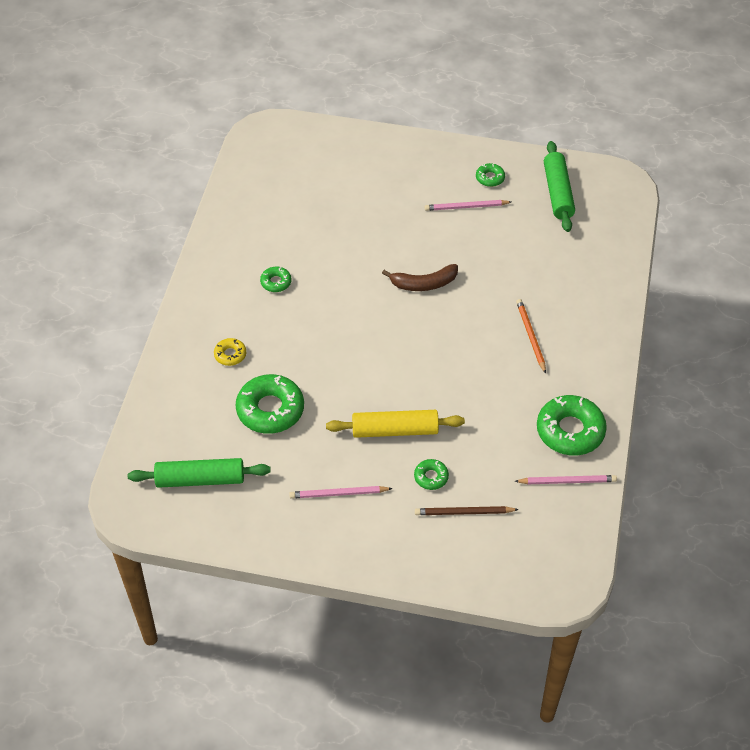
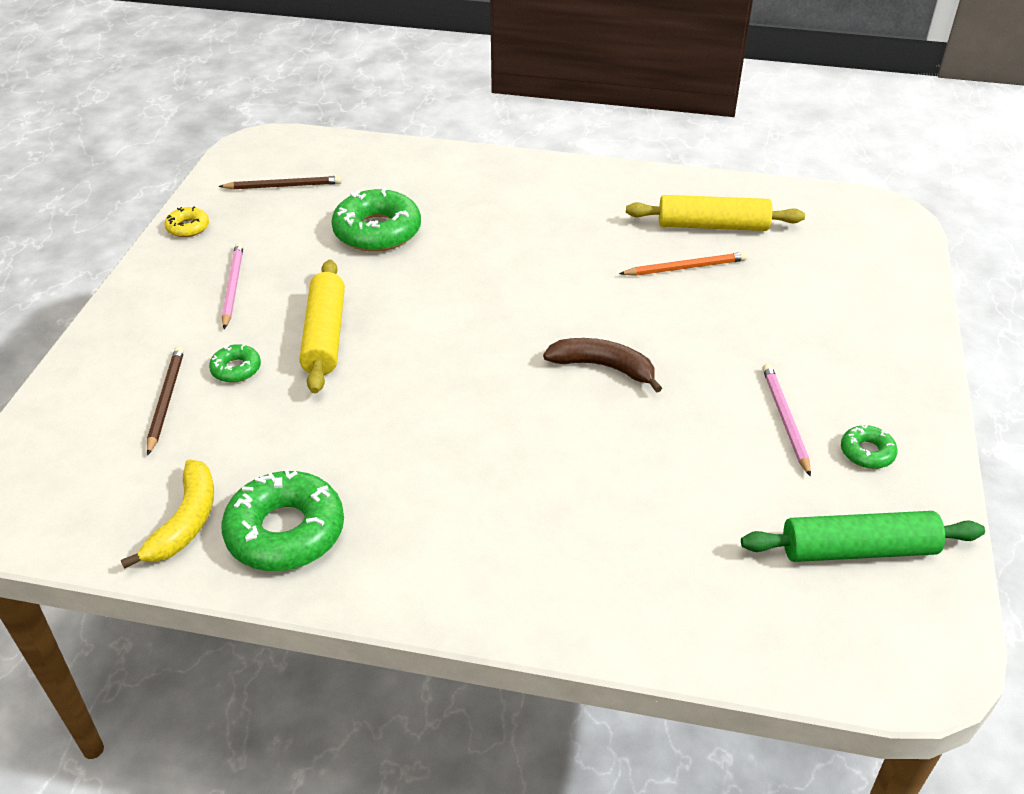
camera: 90 degrees right, 10 degrees down
(200, 479) = (283, 186): green rolling pin -> brown pencil
(230, 355) = (468, 199): yellow donut -> yellow donut (188, 227)
(274, 218) = (712, 226): none -> yellow rolling pin
(276, 282) = (593, 230): green donut -> none
(424, 283) = (603, 367): brown banana -> brown banana turned 120 degrees clockwise
(530, 336) = (494, 490): orange pencil -> orange pencil (685, 267)
(567, 481) = (186, 521): pink pencil -> yellow banana

